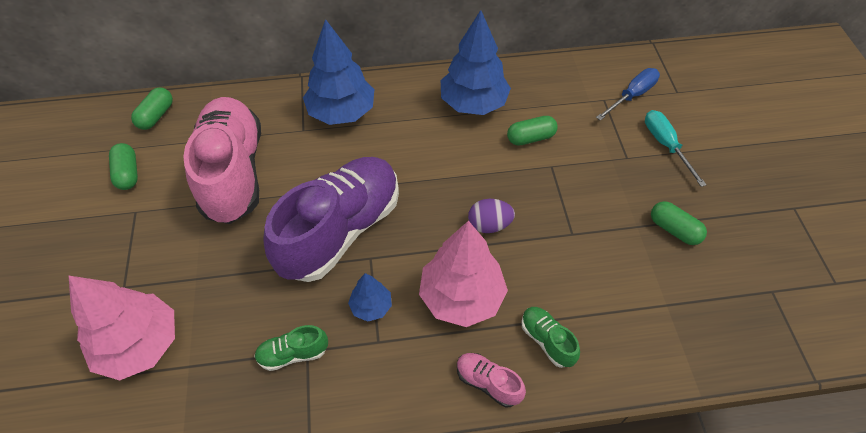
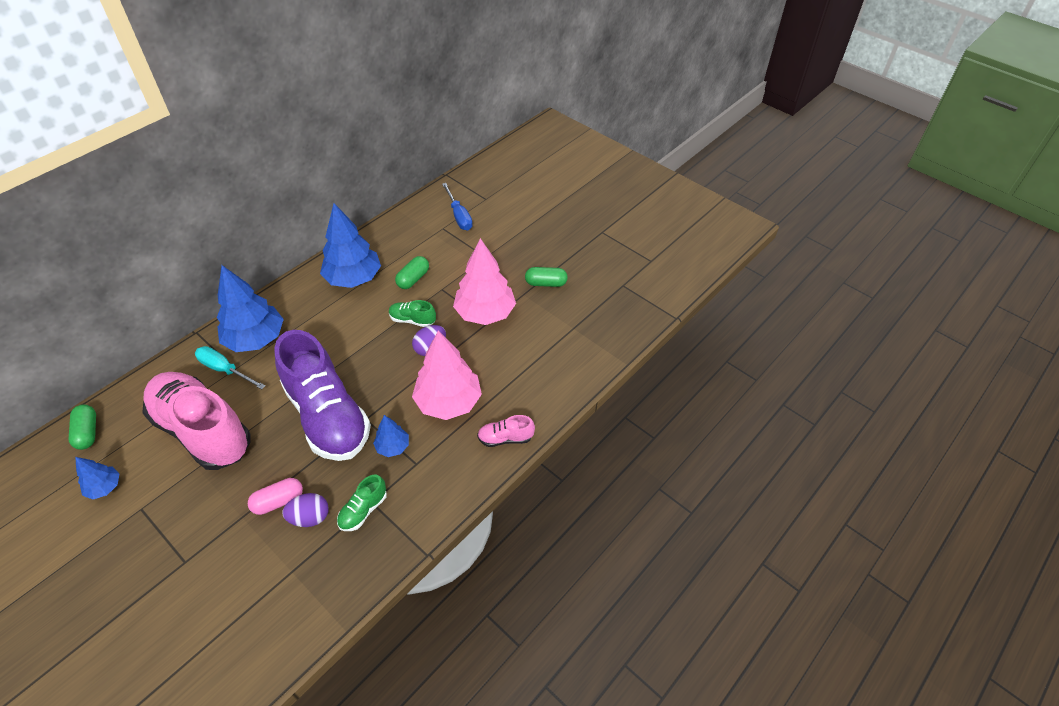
camera: 40 degrees left, 5 degrees down
(128, 173) = (105, 487): green capsule -> blue tree
(139, 345) = (238, 586): pink tree -> pink tree (485, 313)
(234, 286) = (278, 501): none -> pink capsule
(245, 324) = (310, 517): none -> purple egg
(340, 230) = (328, 416): purple shoe -> purple shoe turned 150 degrees clockwise
(547, 340) = (521, 392): green shoe -> green shoe (412, 320)
(632, 96) = (459, 216): blue screwdriver -> blue screwdriver turned 150 degrees clockwise
(665, 145) = (503, 236): turquoise screwdriver -> turquoise screwdriver (225, 370)

